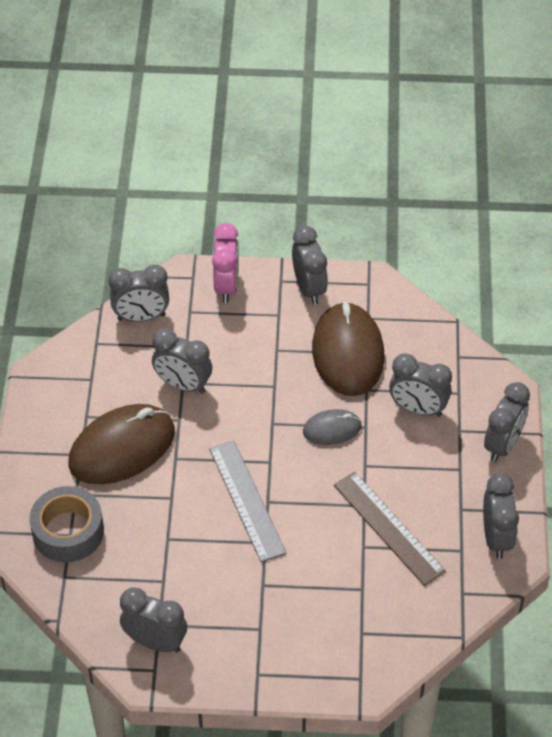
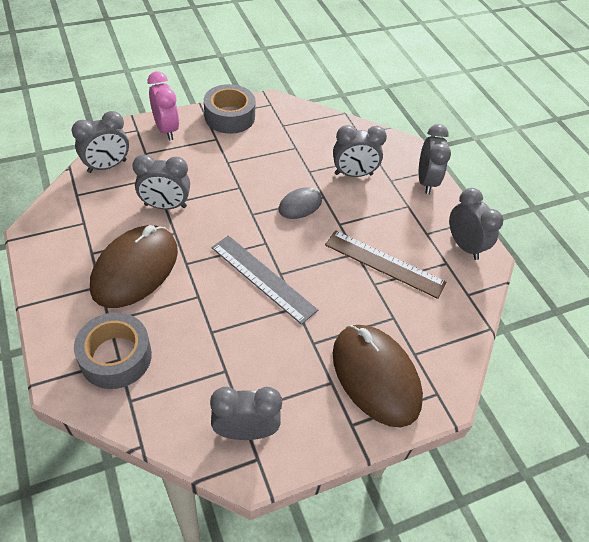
camera: 30 degrees left, 0 degrees up
(309, 288) = (229, 116): grey clock -> grey tape
(347, 353) = (281, 151): brown mouse -> brown mouse (375, 376)

